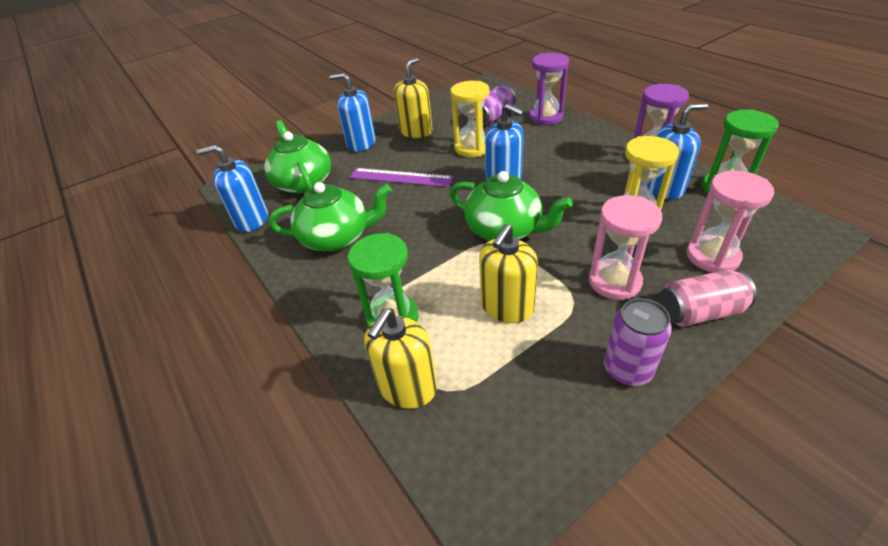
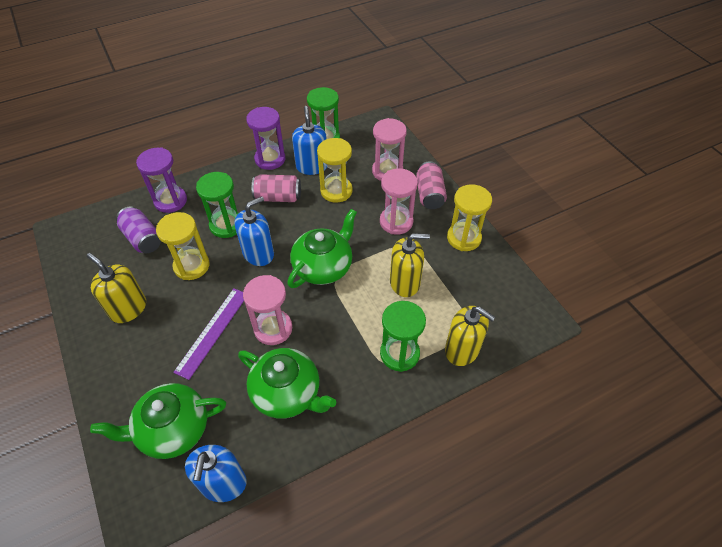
camera: 85 degrees left, 10 degrees up
(337, 237) = (287, 393): green teapot -> green teapot turned 120 degrees clockwise
(361, 143) = (120, 365): blue soap dispenser -> none
(411, 212) = (273, 328): none -> pink hourglass
(507, 307) = (405, 282): yellow soap dispenser -> yellow soap dispenser turned 45 degrees counterclockwise
(532, 153) = (226, 225): none -> green hourglass
(593, 175) = (278, 197): none -> pink can
(627, 369) = (464, 238): purple can -> yellow hourglass

